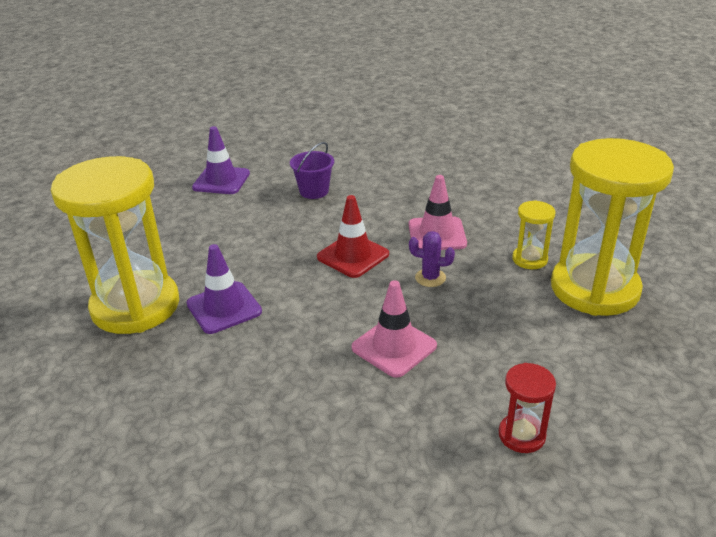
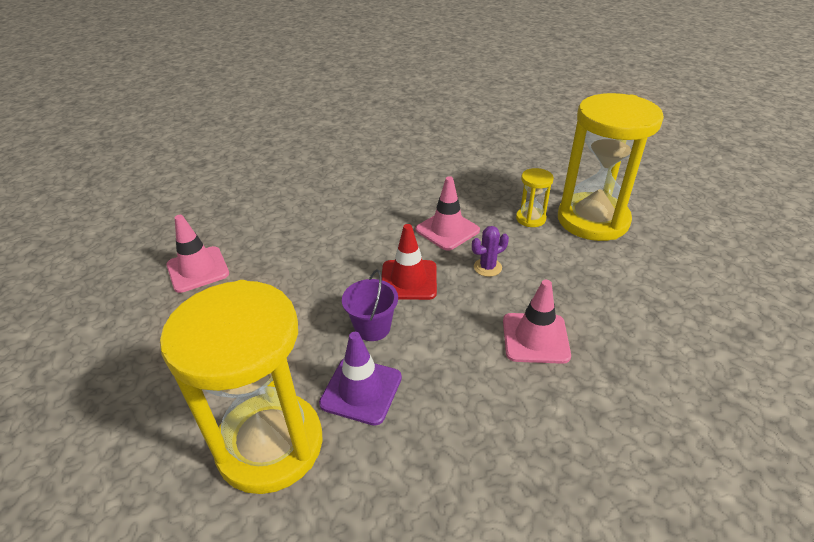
camera: 40 degrees left, 5 degrees up
(221, 181) = (198, 269): purple traffic cone -> pink traffic cone
(314, 191) = (303, 239): purple bucket -> purple bucket (372, 327)
(521, 435) = (690, 351): red hourglass -> none

